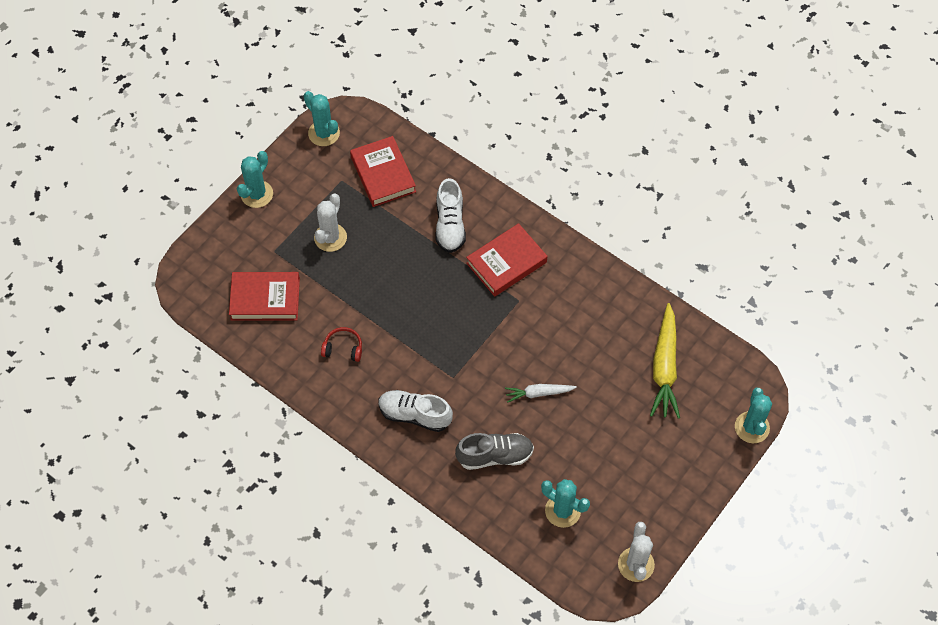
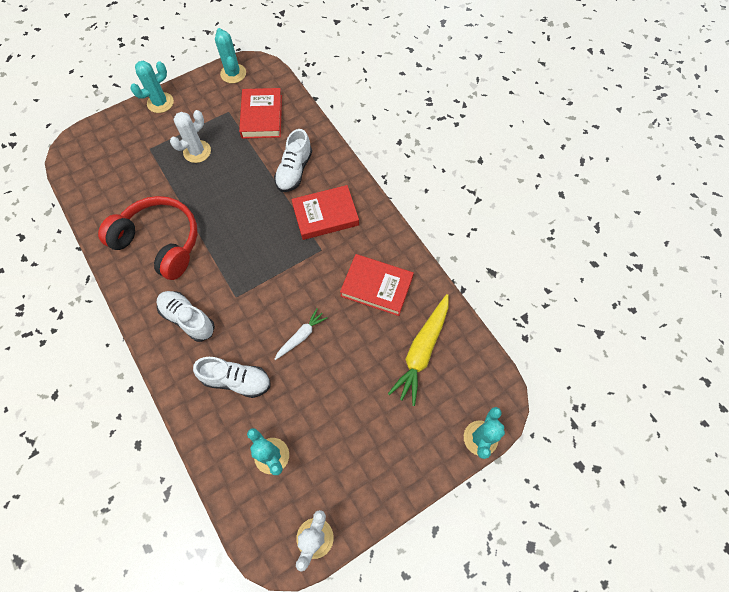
camera: 20 degrees right, 5 degrees up
(265, 299) = (122, 183): red book -> red book (376, 286)
(343, 348) = (160, 242): red headphones -> red headphones, size x2.45
(495, 456) = (236, 380): grey shoe -> white shoe
(539, 393) = (301, 336): white carrot -> white carrot turned 120 degrees clockwise

